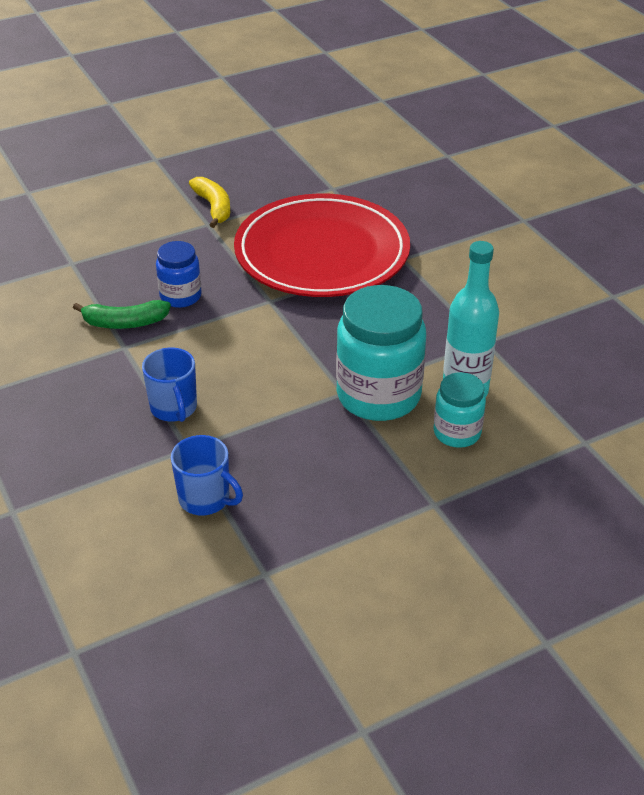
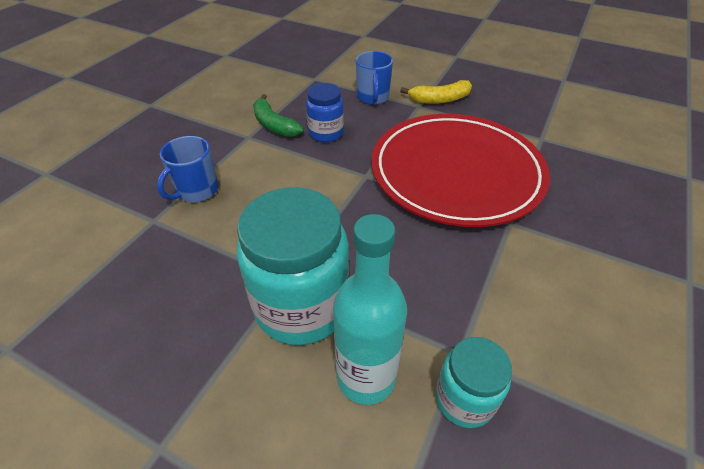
camera: 55 degrees right, 5 degrees up
(205, 499) = (95, 261): blue mug -> blue mug (373, 97)
(214, 207) = (439, 99): yellow banana -> yellow banana turned 45 degrees clockwise
(457, 433) = (291, 407): turquoise jar -> turquoise jar (464, 399)

